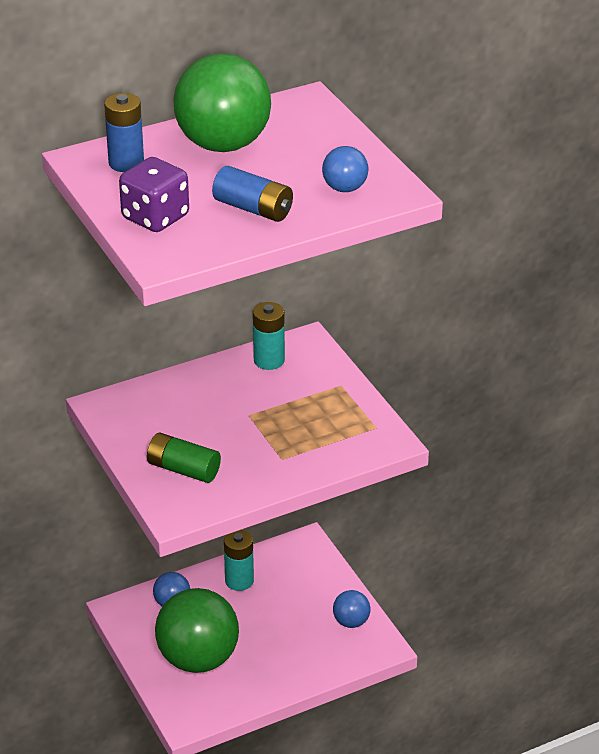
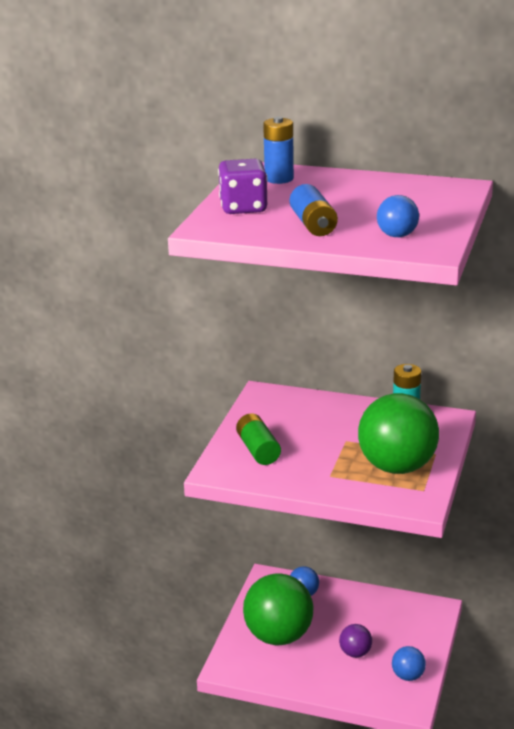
camera: 45 degrees right, 10 degrees down
(223, 144) = (358, 189): green ball -> green ball (397, 467)
(239, 581) = (363, 605): turquoise battery -> none
(284, 630) = (355, 653): none -> purple ball

